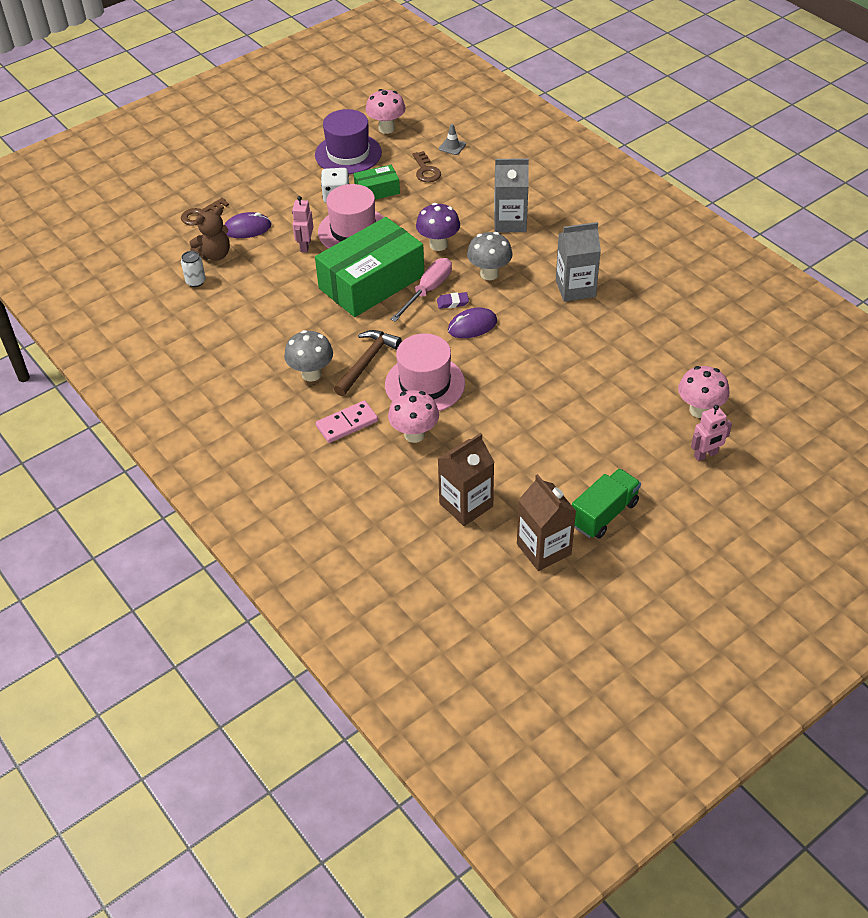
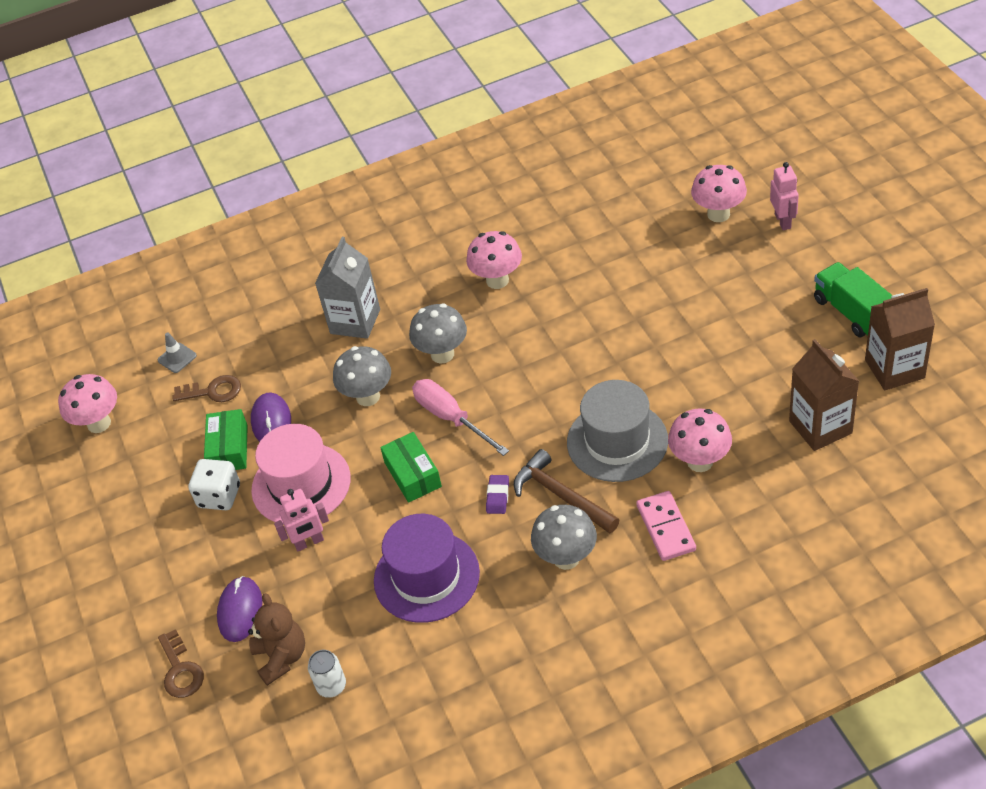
camera: 70 degrees left, 0 degrees up
(305, 246) = (309, 542): pink robot -> pink robot turned 45 degrees counterclockwise
(348, 154) = (132, 473): purple hat -> purple hat (426, 576)
(371, 282) = (413, 474): green box -> green box, size x0.47
(425, 384) = (617, 441): pink hat -> grey hat
(438, 245) = (368, 397): purple mushroom -> grey mushroom
(452, 302) = (481, 396): purple eraser -> purple eraser (498, 496)
(472, 326) = (529, 383): purple mouse -> purple mouse (271, 421)
(575, 288) = (497, 280): grey carton -> pink mushroom

